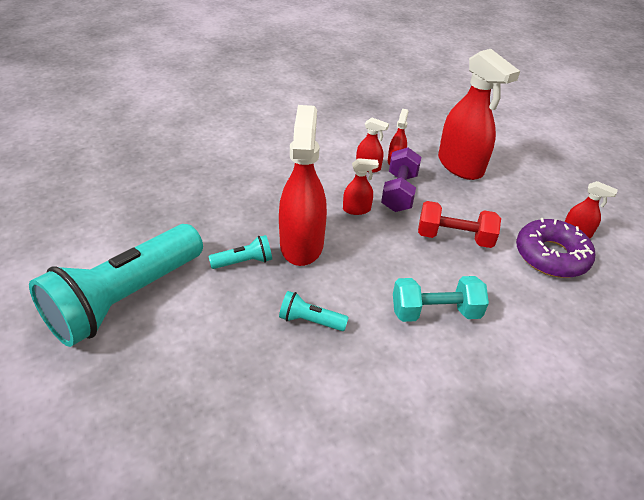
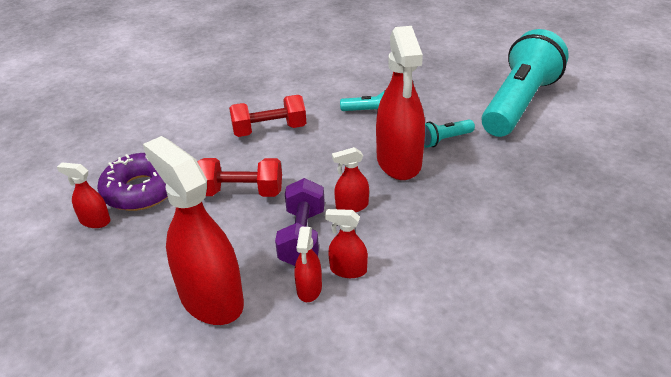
camera: 175 degrees right, 5 degrees down
(435, 312) = (269, 130): turquoise dumbbell -> red dumbbell

